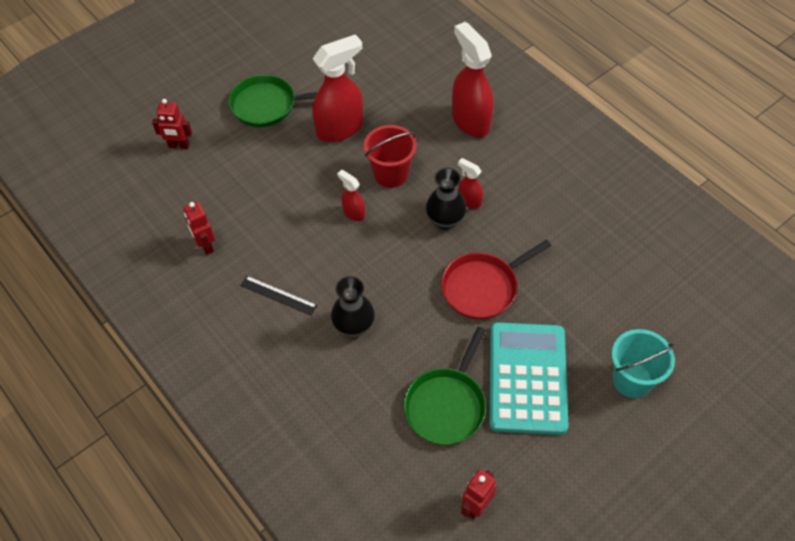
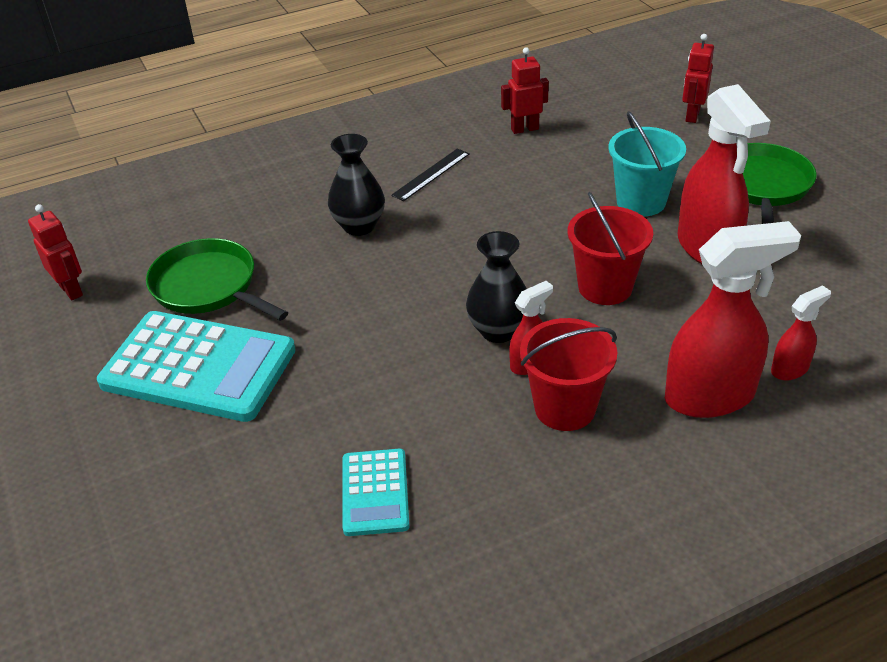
camera: 105 degrees right, 15 degrees down
(353, 213) = (540, 244): red spray bottle -> red spray bottle (790, 369)
(482, 287) = (363, 349): red pan -> none
(499, 180) = (565, 408): none -> red bucket
(588, 252) = (375, 492): none -> turquoise calculator
(632, 380) = (124, 483): turquoise bucket -> turquoise bucket (641, 202)

